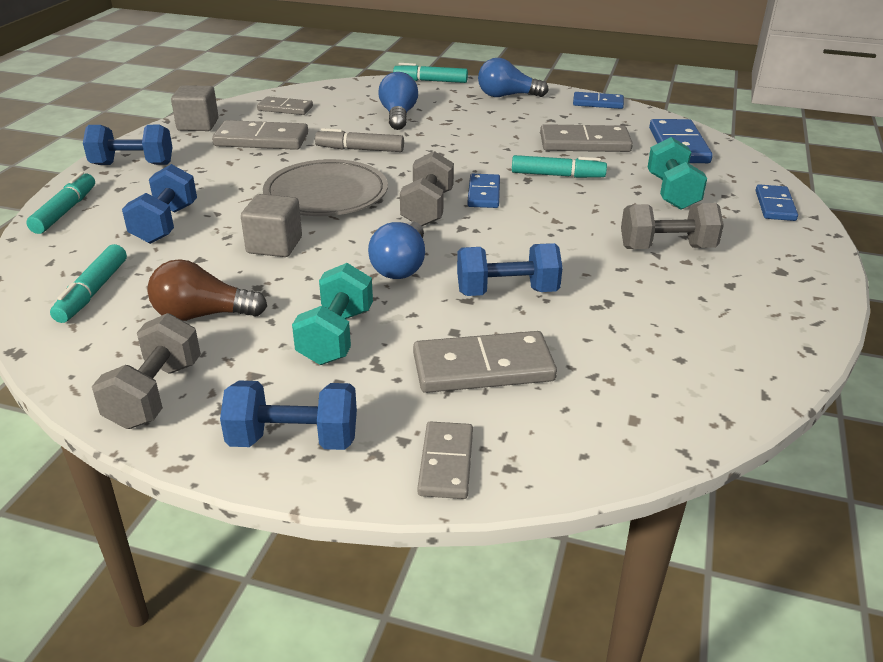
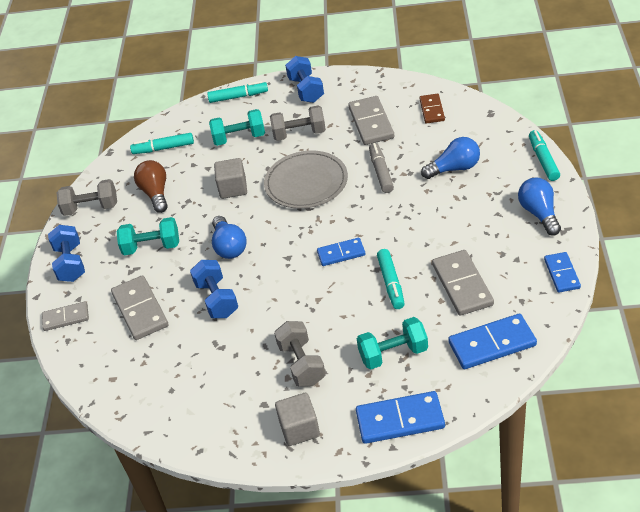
camera: 80 degrees right, 10 degrees up
(165, 224) = (239, 138): blue dumbbell -> turquoise dumbbell
(198, 125) = (379, 86): grey cube -> grey cube (299, 429)
(285, 108) = (432, 110): grey domino -> brown domino
(401, 266) = (229, 246): blue light bulb -> blue light bulb turned 105 degrees counterclockwise
(427, 209) = (306, 234): grey dumbbell -> grey dumbbell (299, 134)
(775, 205) = (400, 420): blue domino -> blue domino, size x1.59

